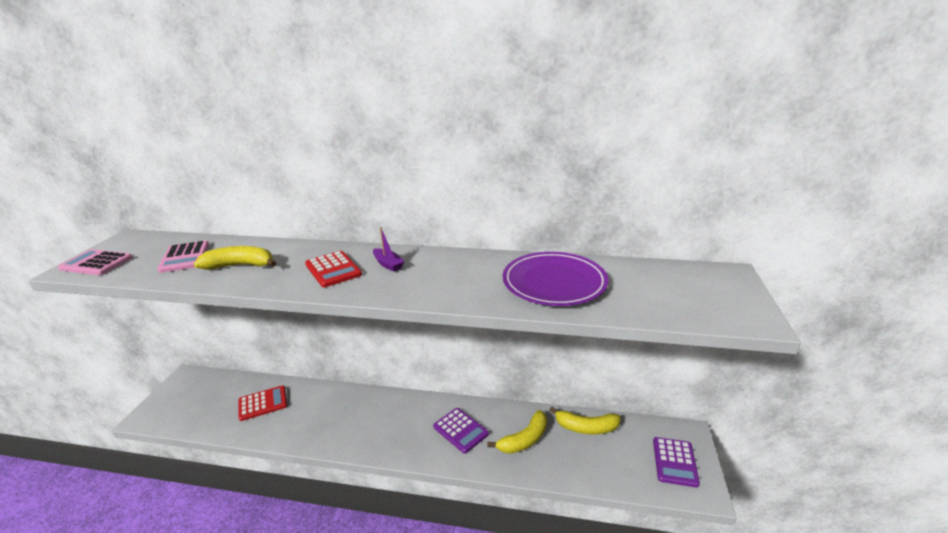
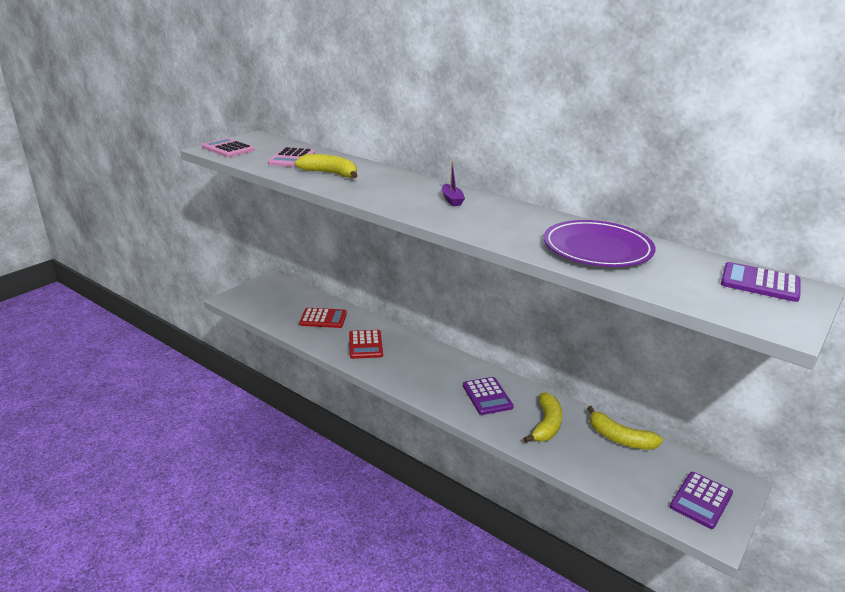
camera: 25 degrees right, 0 degrees up
(333, 269) = (402, 193): red calculator -> red calculator (365, 345)
(524, 439) = (546, 425): yellow banana -> yellow banana turned 60 degrees counterclockwise
(697, 278) = (760, 283): none -> purple calculator

